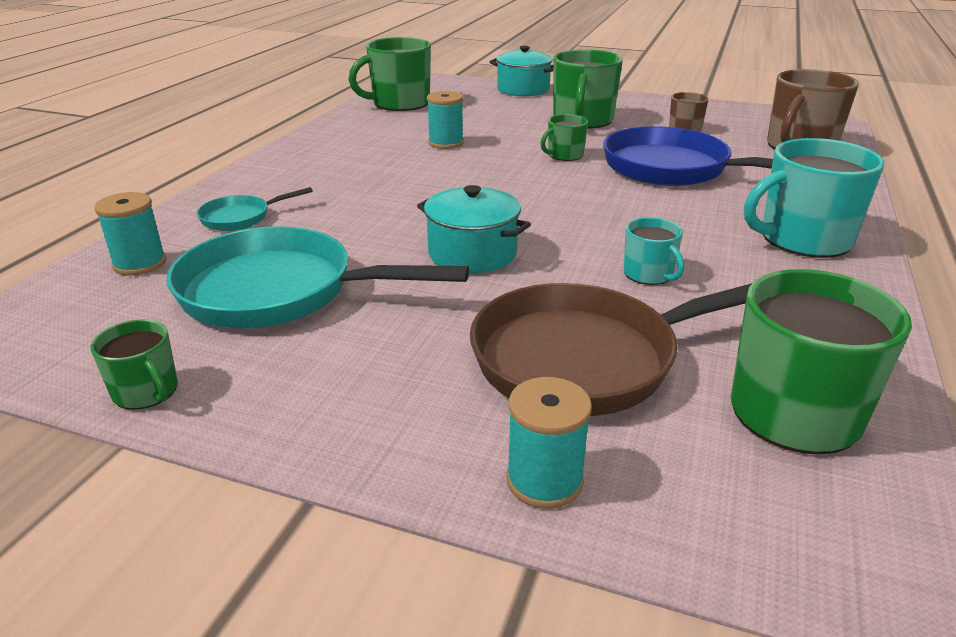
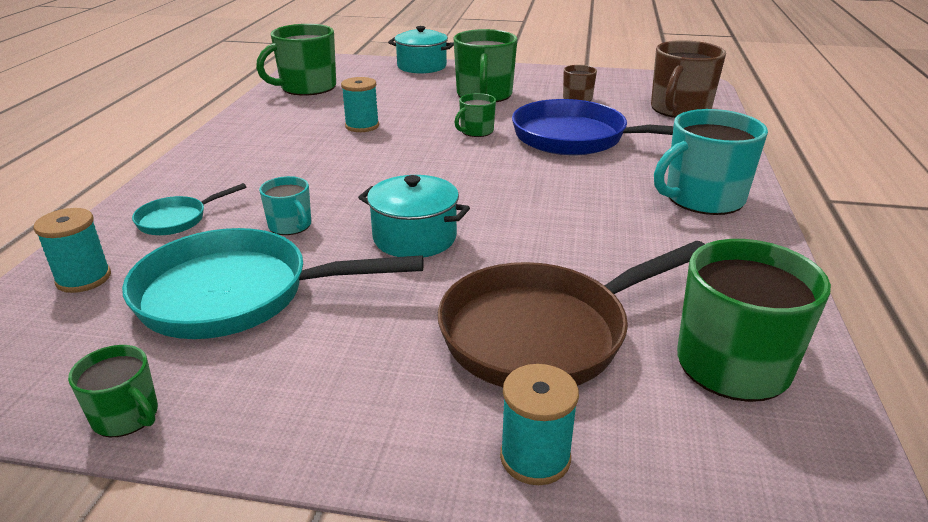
camera: 10 degrees left, 0 degrees up
(649, 274) = (579, 244): turquoise mug -> turquoise mug (290, 226)

